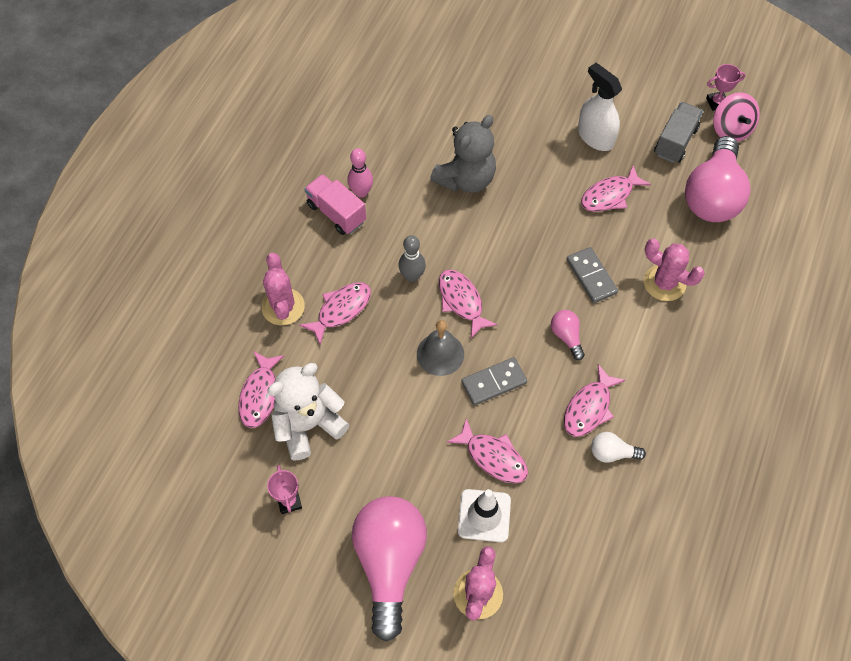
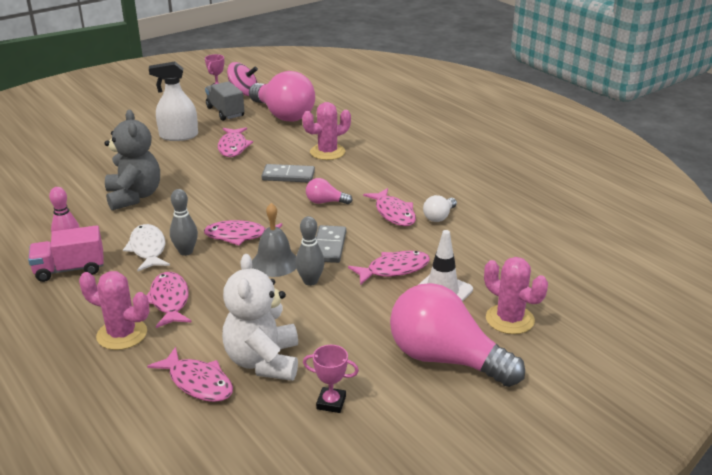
camera: 60 degrees left, 30 degrees down
(397, 246) = (148, 249): none -> white fish
(431, 398) = (310, 281): none -> grey bowling pin

